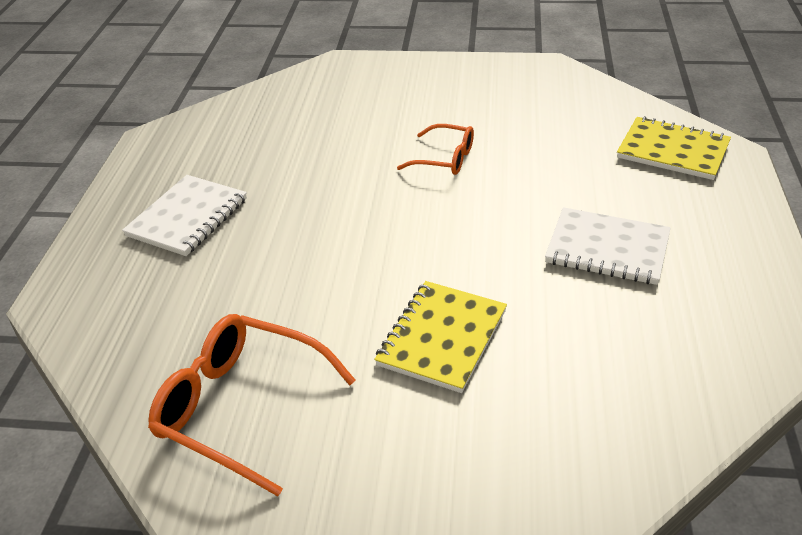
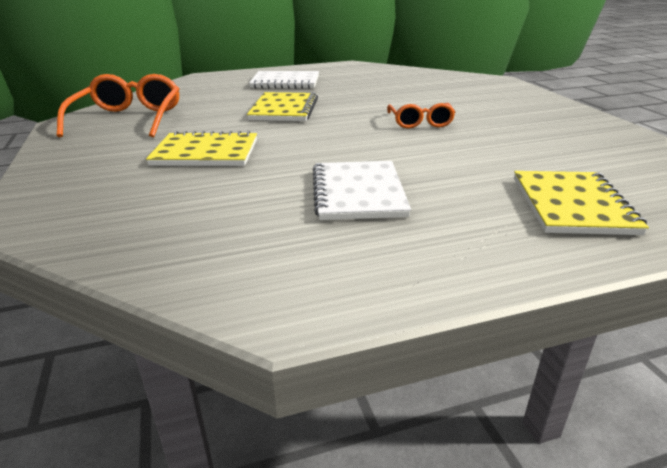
camera: 65 degrees right, 10 degrees down
(320, 244) = (284, 109): none -> yellow notebook

